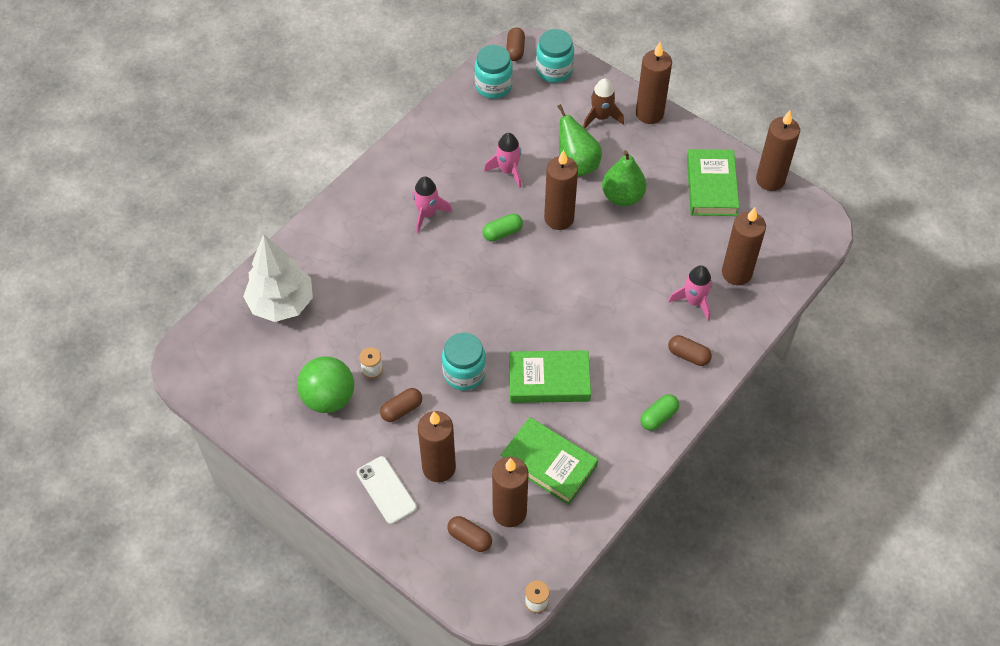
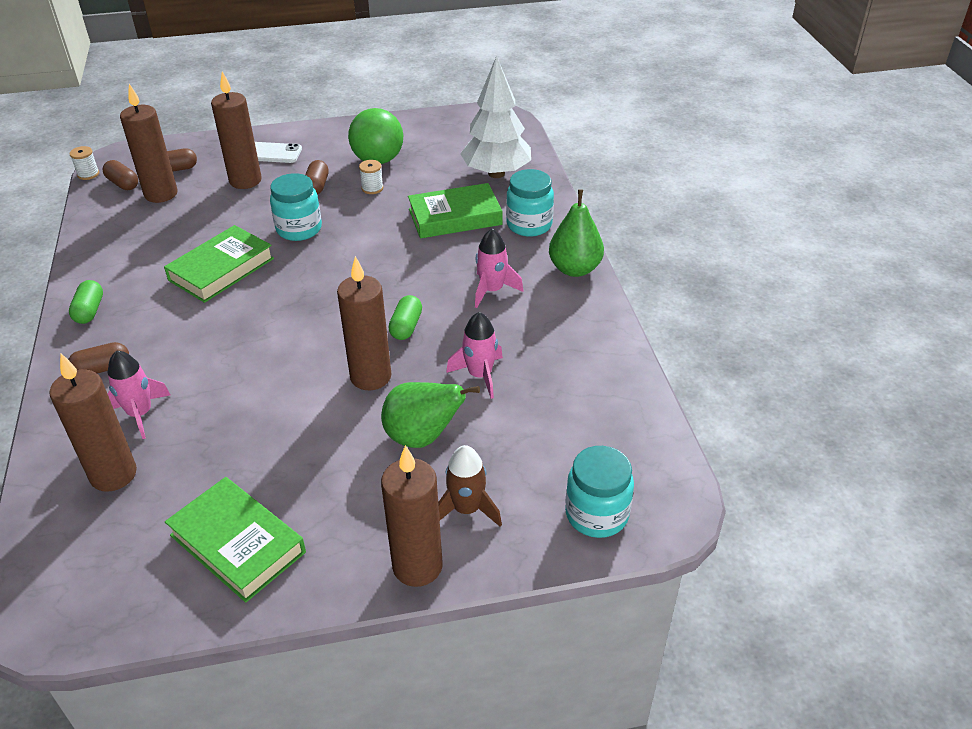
camera: 130 degrees right, 15 degrees down
(493, 86) = (624, 437): turquoise jar -> turquoise jar (529, 225)
(515, 50) = (672, 497): brown capsule -> brown capsule (123, 184)
(549, 463) = (160, 230): green book -> green book (455, 217)
(622, 197) = (331, 447): green pear -> green pear (575, 269)
(770, 180) = (163, 620): brown candle -> none

